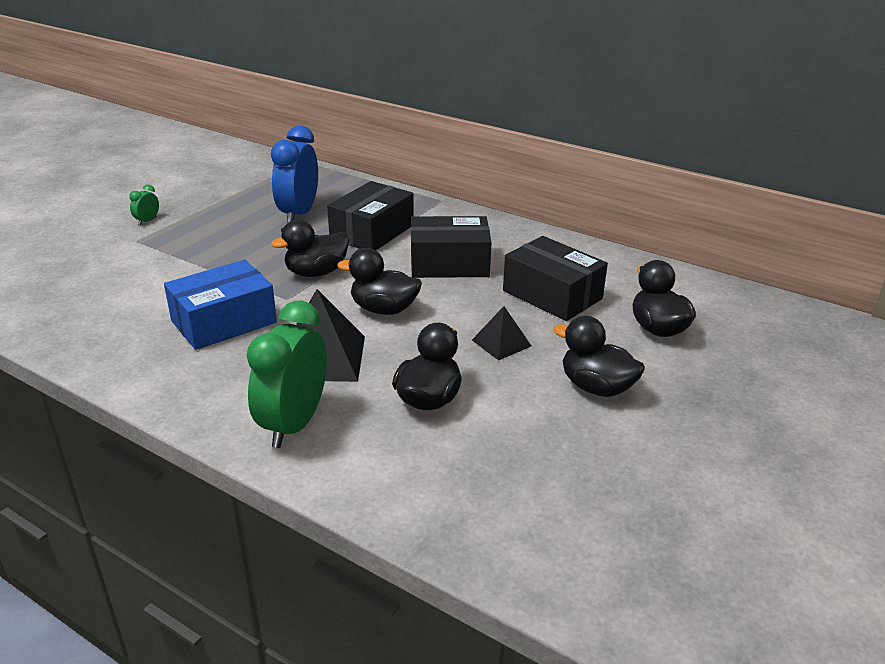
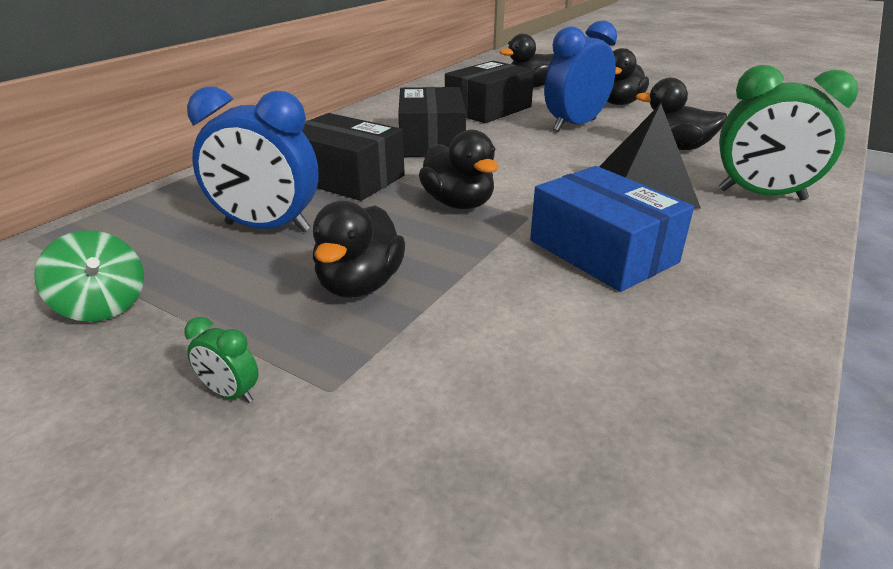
camera: 90 degrees left, 0 degrees up
(230, 188) = (103, 305): none -> green spinning top
(384, 309) = (536, 166): black duck -> black duck (360, 284)
(501, 343) = (574, 125): black pyramid -> blue clock

